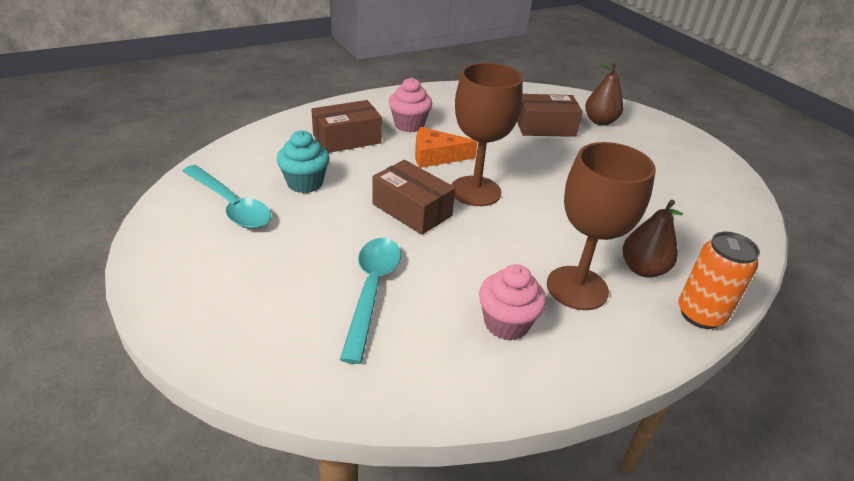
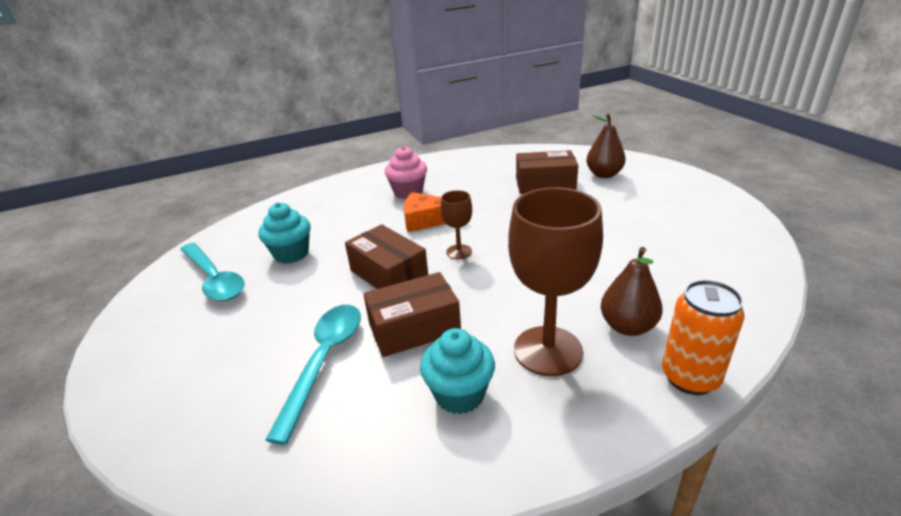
camera: 10 degrees right, 5 degrees down
(347, 139) = (344, 209): brown box -> brown box (414, 328)
(475, 191) = (459, 252): brown goblet -> brown goblet, size x0.49
(506, 323) = (459, 394): pink cupcake -> turquoise cupcake

